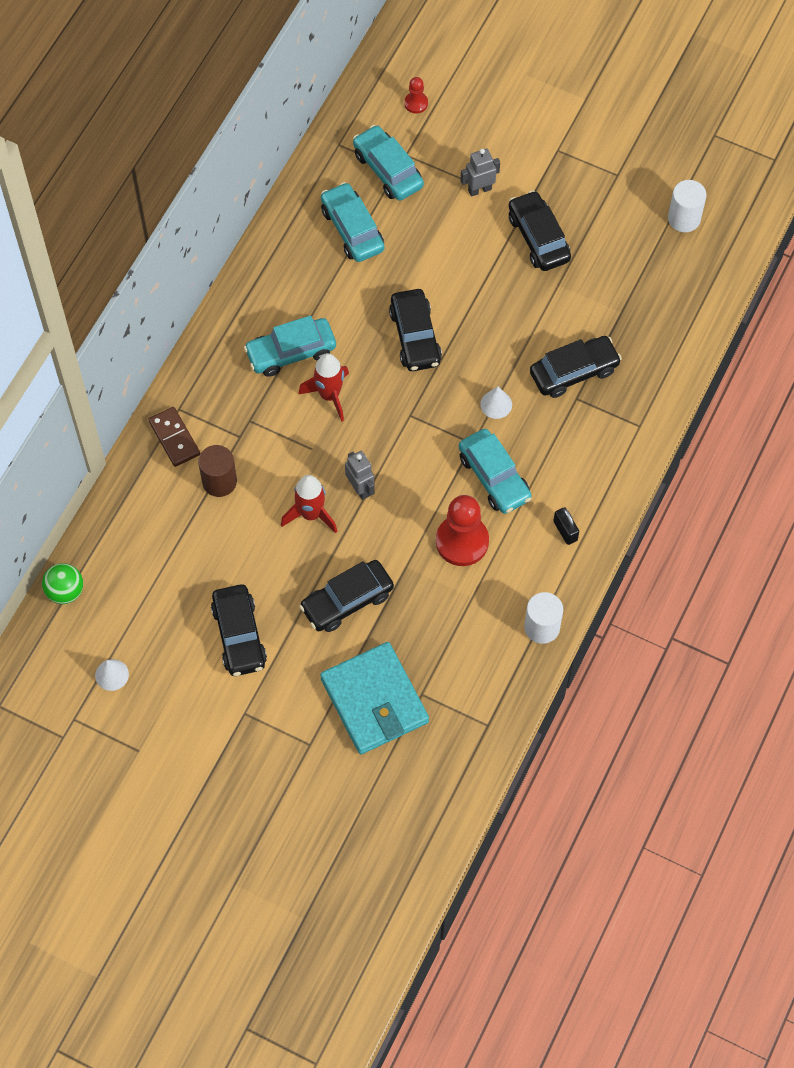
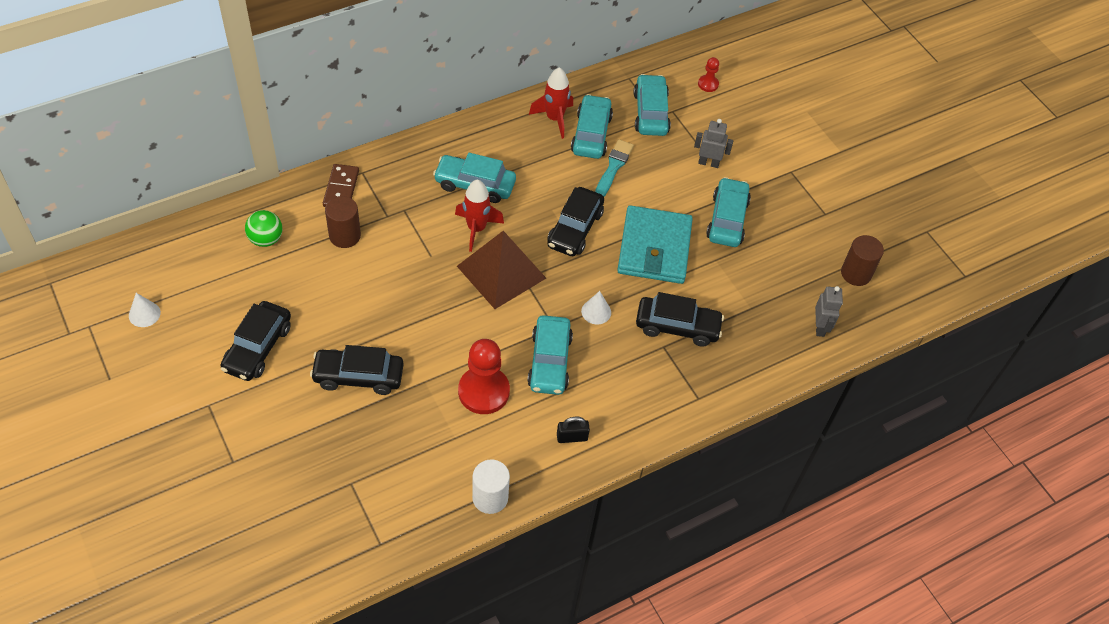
camera: 30 degrees right, 10 degrees down
(65, 591) = (170, 238): green ball -> green ball (266, 239)
(311, 514) = (388, 299): red rocket -> red rocket (554, 119)
(360, 488) = (441, 305): grey robot -> grey robot (820, 327)
(374, 700) = (311, 463): turquoise wallet -> turquoise wallet (654, 248)
(386, 422) = (501, 272): none -> brown pyramid
(399, 251) = (613, 167): none -> turquoise brush
(538, 238) = (727, 219): black car -> turquoise car
(565, 531) = (572, 437): black padlock -> black padlock turned 75 degrees clockwise
(684, 218) = (856, 273): white cylinder -> brown cylinder

